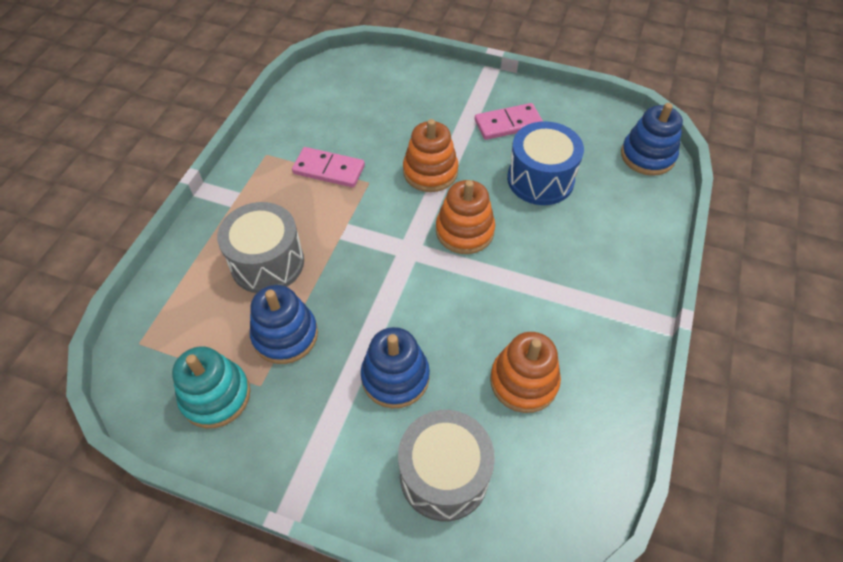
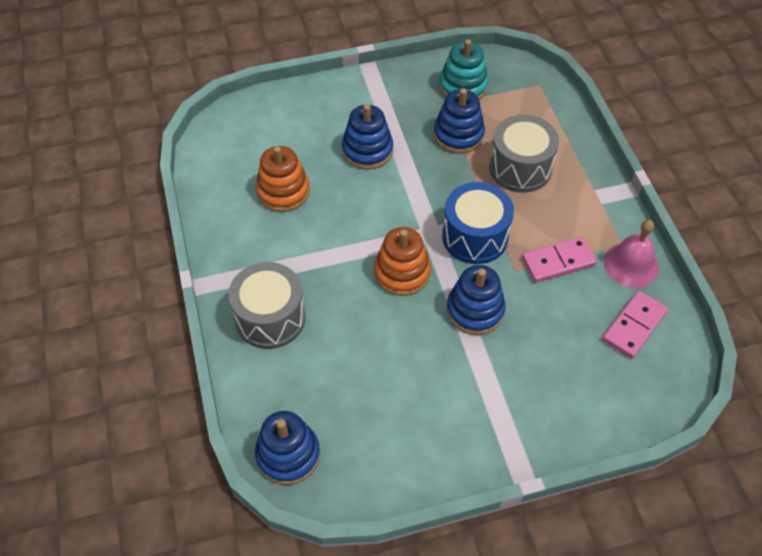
camera: 145 degrees right, 0 degrees up
(278, 138) = (631, 265): none -> pink bell
(430, 172) = (475, 310): orange stacking toy -> blue stacking toy
(444, 475) = (298, 120): grey drum -> grey drum (270, 318)
(508, 124) = (449, 410): pink domino -> pink domino (634, 326)
(540, 179) = (374, 361): blue drum -> blue drum (475, 236)

